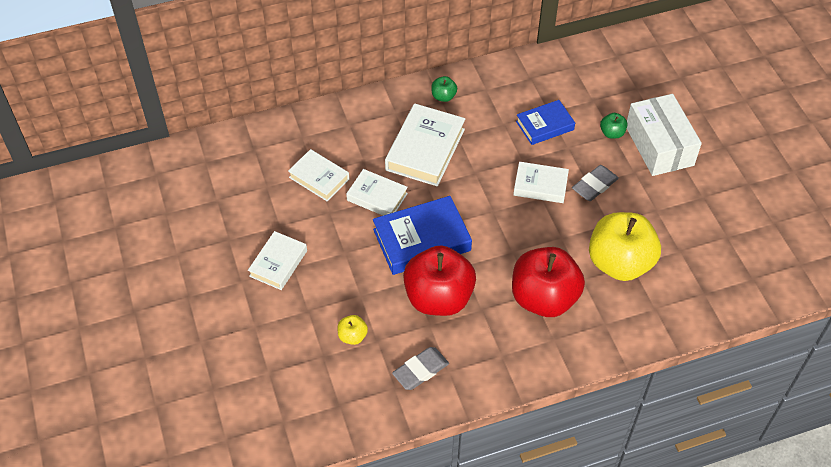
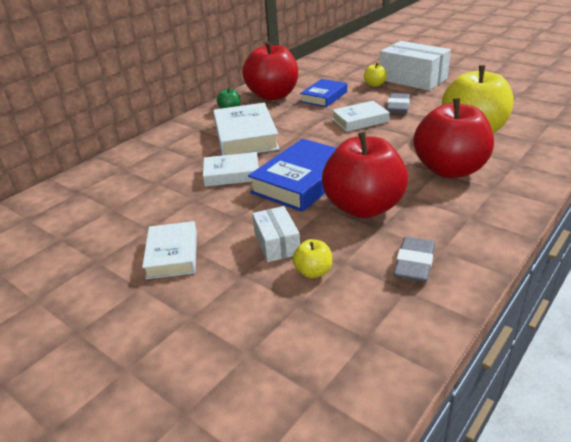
camera: 30 degrees left, 20 degrees down
(319, 178) = (163, 184): white book -> none
(350, 296) = (277, 243): none -> white box
(500, 94) = (273, 95): none -> red apple
(612, 133) = (374, 85): green apple -> yellow apple

